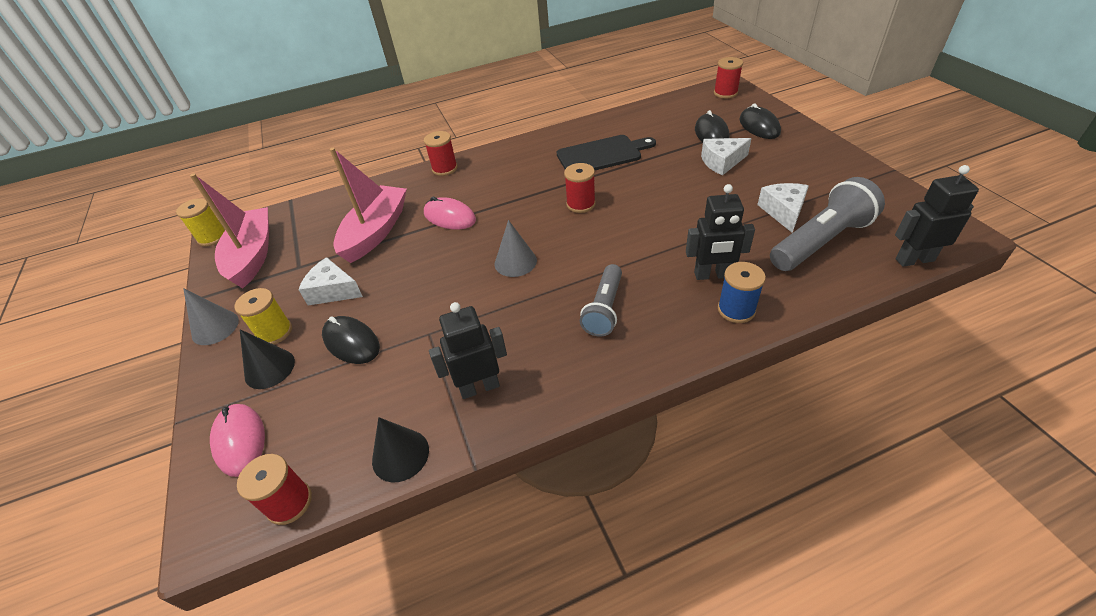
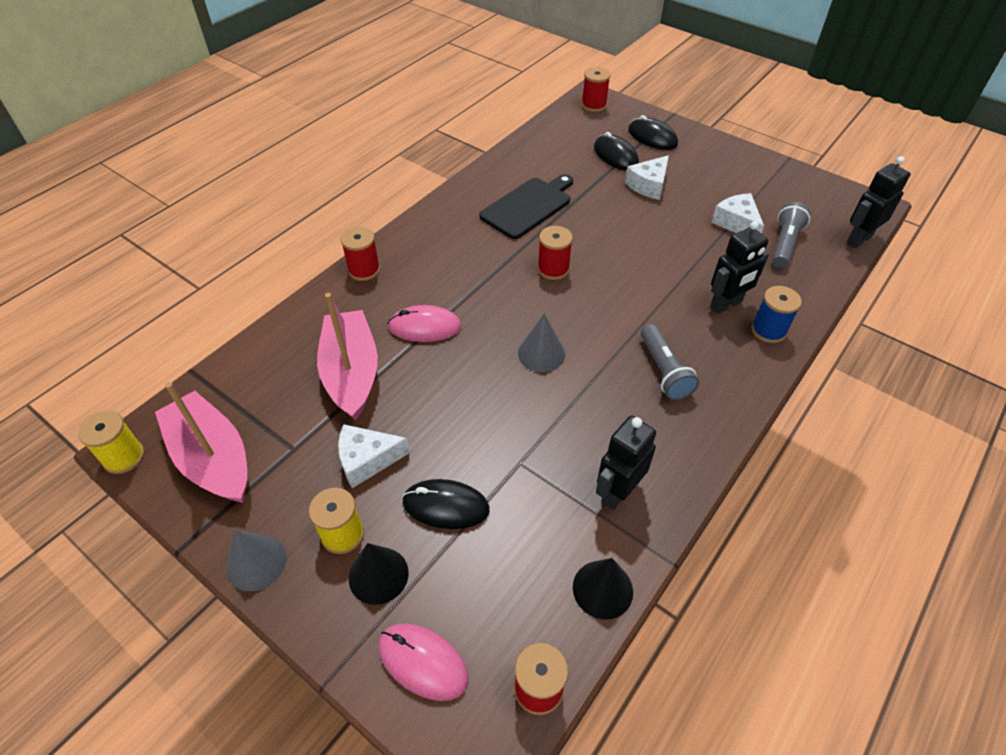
camera: 35 degrees left, 5 degrees up
(820, 242) = (784, 244): grey flashlight -> grey flashlight, size x0.64

